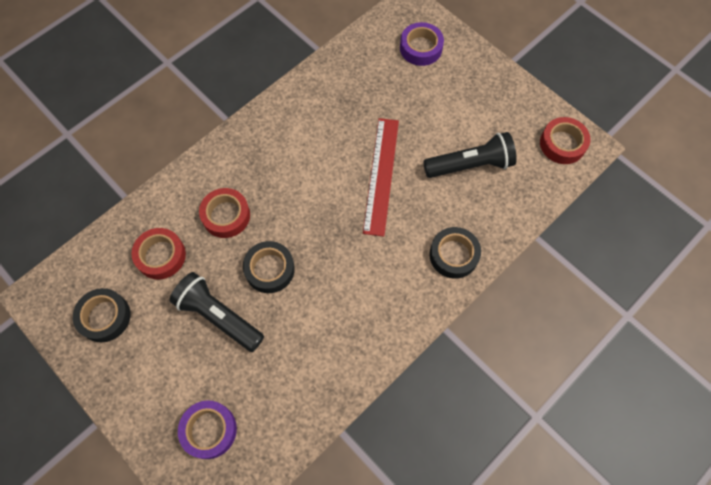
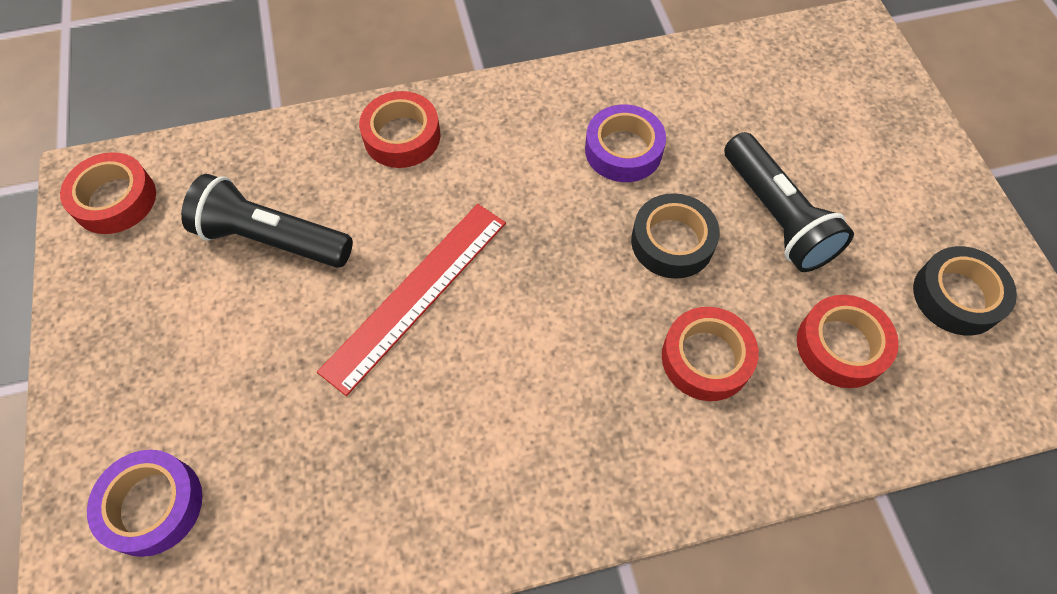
camera: 150 degrees left, 5 degrees down
(209, 430) = (835, 99): purple tape -> purple tape (623, 150)
(453, 255) = (402, 136): black tape -> red tape

